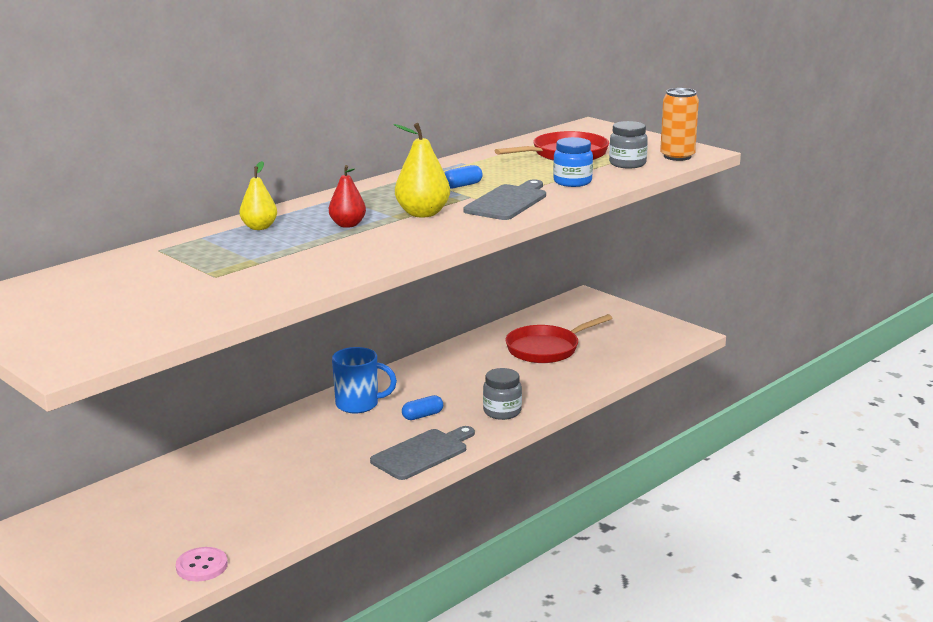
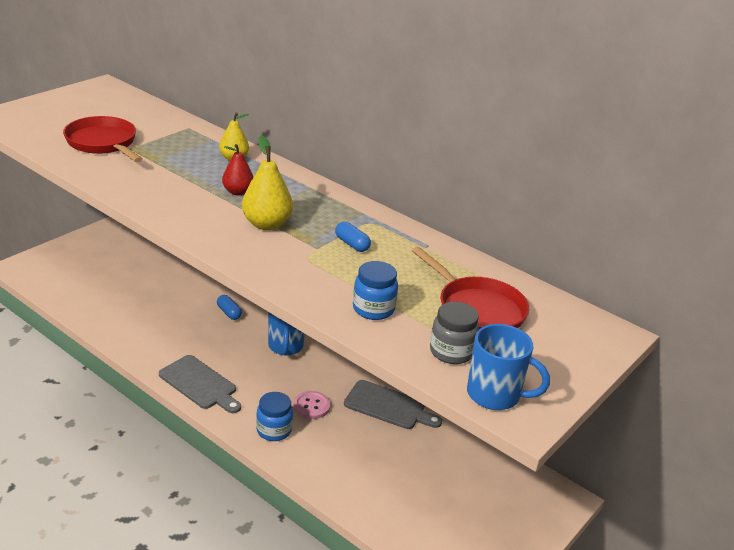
camera: 80 degrees right, 10 degrees up
(202, 566) = (60, 295): pink button -> pink button (311, 406)
(422, 415) = (266, 382): blue capsule -> blue capsule (229, 313)
(502, 412) = (274, 430): grey jar -> blue jar
(508, 202) = (302, 268): grey cutting board -> grey cutting board (388, 406)
(546, 349) = (415, 463): red pan -> red pan (103, 143)
(677, 156) = (495, 395): orange can -> blue mug

